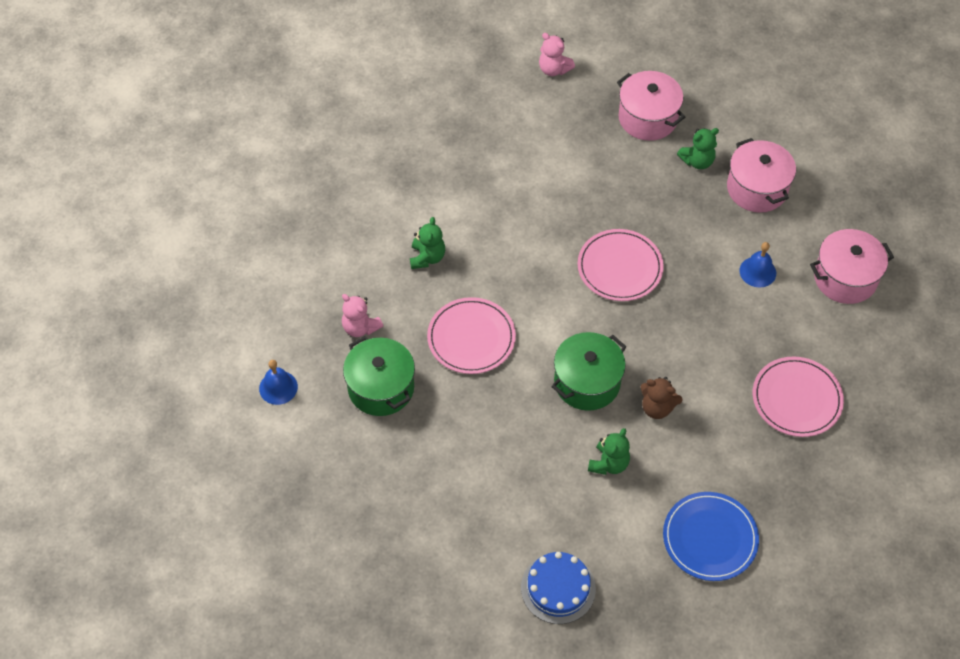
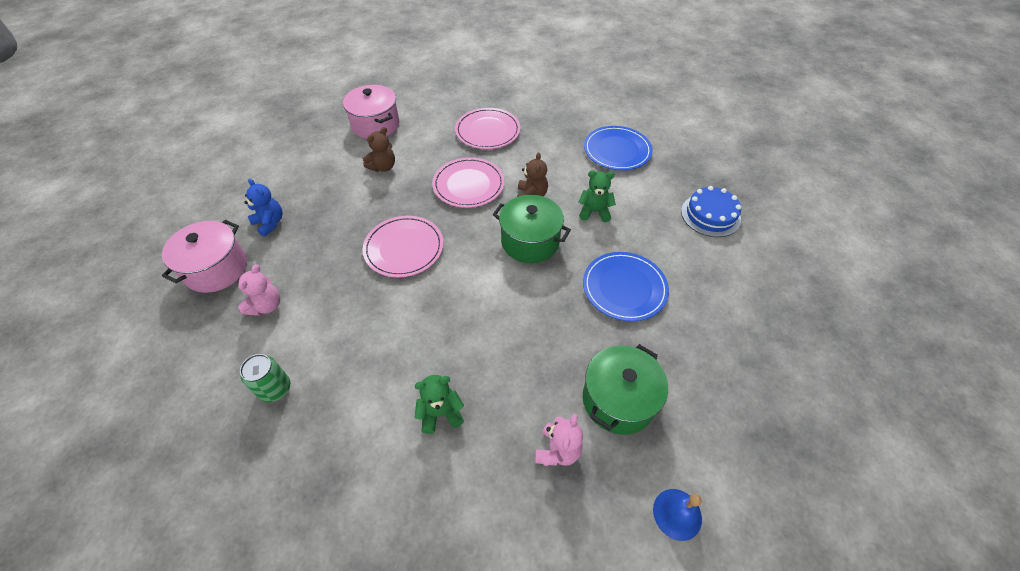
camera: 110 degrees left, 5 degrees down
(471, 338) = (524, 338): pink plate -> pink plate (468, 185)
(492, 446) = (624, 288): none -> blue plate
(498, 153) = (275, 389): none -> green can
(554, 69) = (139, 370): pink teddy bear -> pink teddy bear (266, 306)
(697, 161) = (270, 223): green teddy bear -> blue teddy bear
(757, 188) = (297, 181): pink pot -> none
(757, 272) = (383, 167): blue bell -> brown teddy bear

